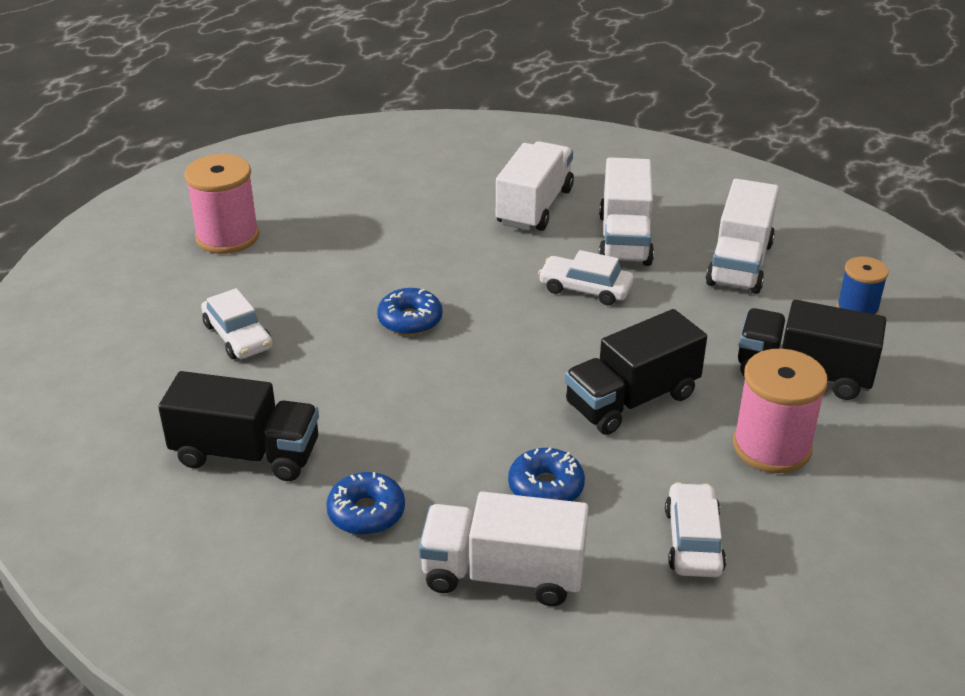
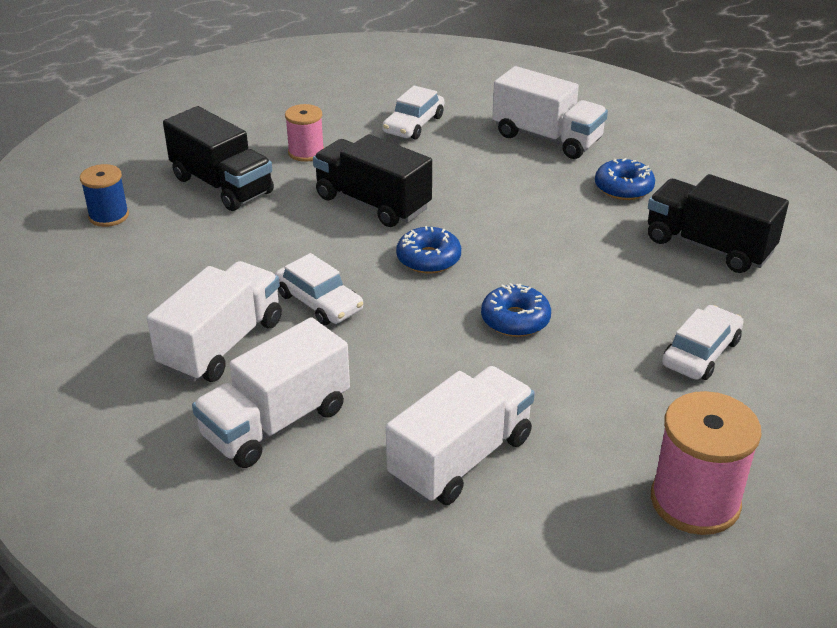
camera: 155 degrees left, 0 degrees up
(238, 336) = (701, 353): white car -> white car turned 45 degrees clockwise
(546, 487) = (485, 170): blue donut -> blue donut (428, 259)
(632, 400) = (372, 203): black truck -> black truck turned 135 degrees counterclockwise
(739, 264) = (145, 283): white truck -> white truck (460, 458)
(771, 447) = (306, 152): pink spool -> pink spool, size x0.61

